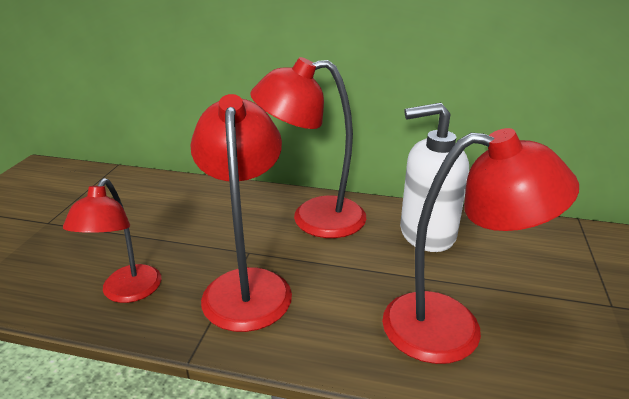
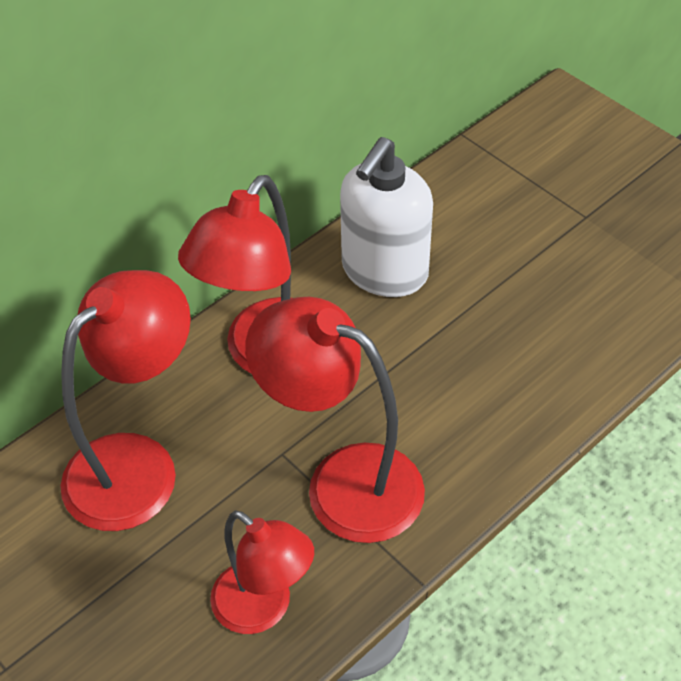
camera: 55 degrees left, 20 degrees up
(453, 328) = (531, 347): red lamp -> red lamp (137, 464)

